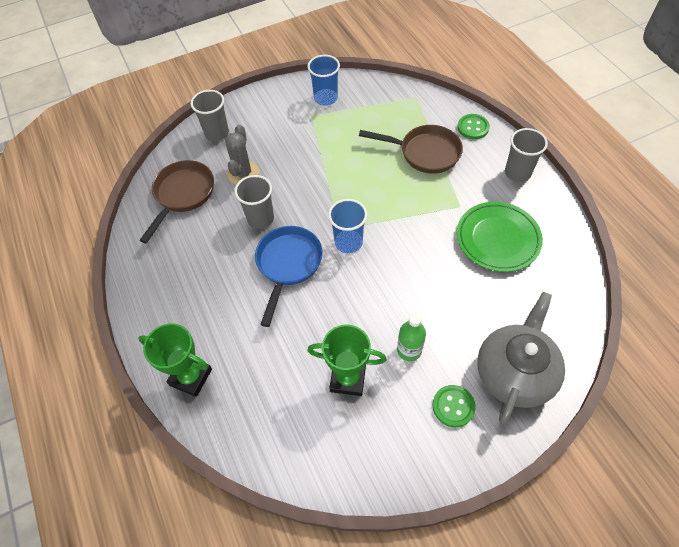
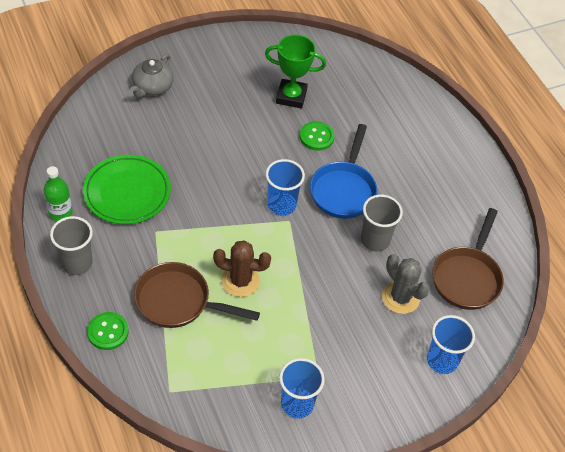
camera: 175 degrees right, 5 degrees down
(191, 377) = (422, 110): green trophy -> none
(217, 133) = (442, 360): grey cup -> blue cup
(243, 173) = (400, 298): grey cactus -> grey cactus turned 45 degrees counterclockwise
(377, 173) = (240, 281): none -> brown cactus
(409, 350) = (236, 110): green bottle -> green bottle (60, 213)
(453, 406) = (209, 71): green button -> green button (316, 137)
(514, 372) = (152, 87): grey teapot -> grey teapot, size x0.61

